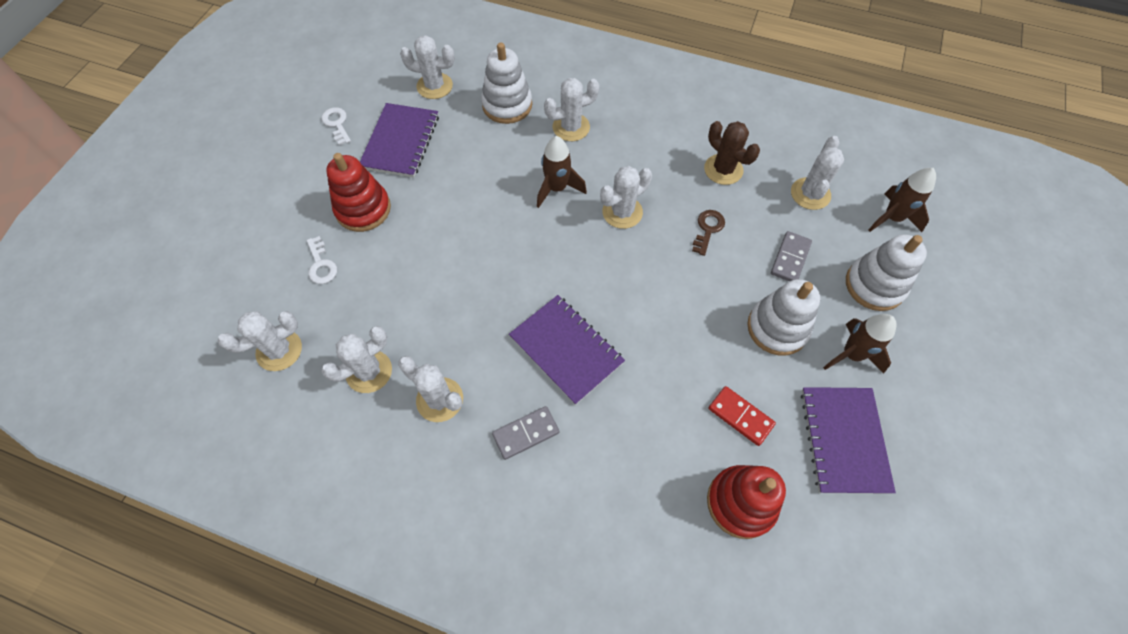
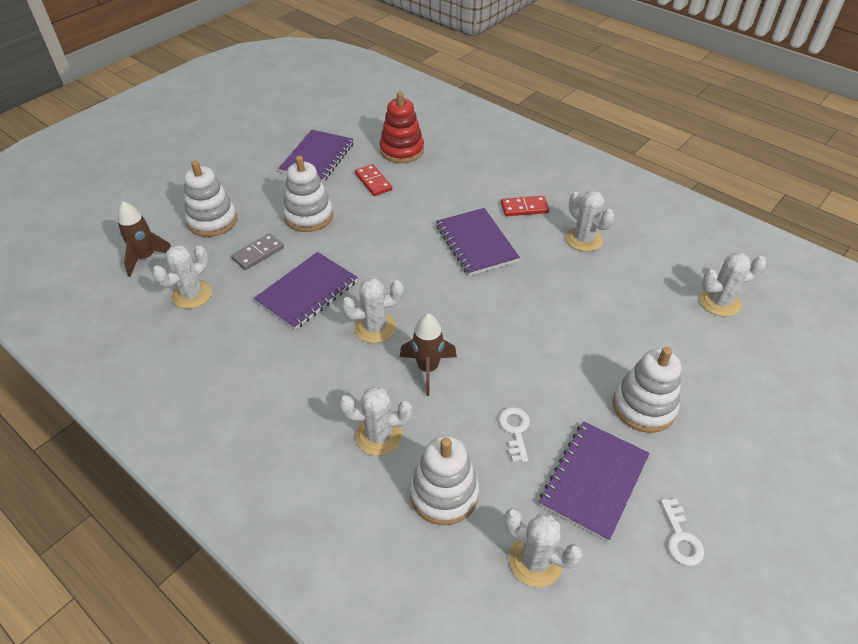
camera: 160 degrees left, 15 degrees down
(321, 265) = (687, 362): white key -> white key (515, 430)
(363, 209) = (643, 406): red stacking toy -> white stacking toy
(369, 371) = (639, 269): white cactus -> none
(526, 433) = (524, 208): grey domino -> red domino
(708, 229) = (307, 292): brown key -> purple notebook
(723, 169) = (250, 338): brown cactus -> none
(851, 354) = (271, 191): brown rocket -> none

